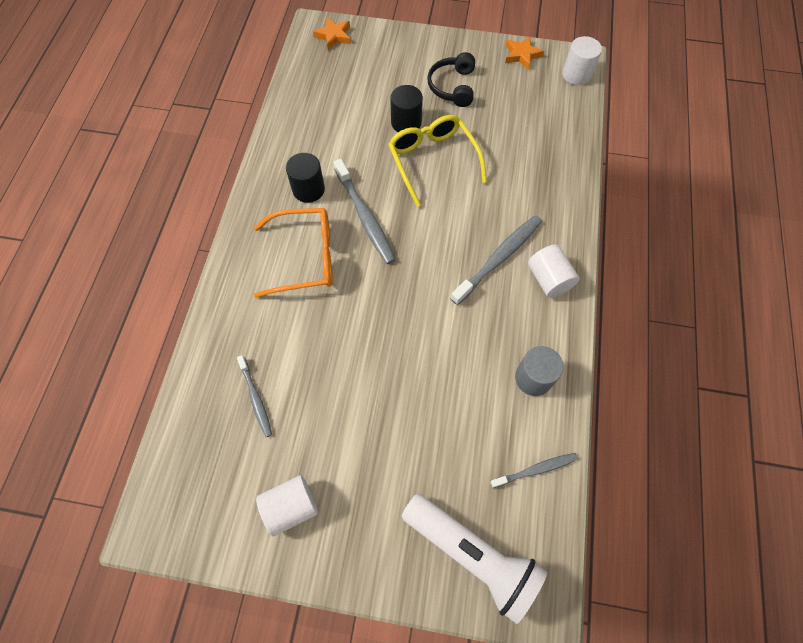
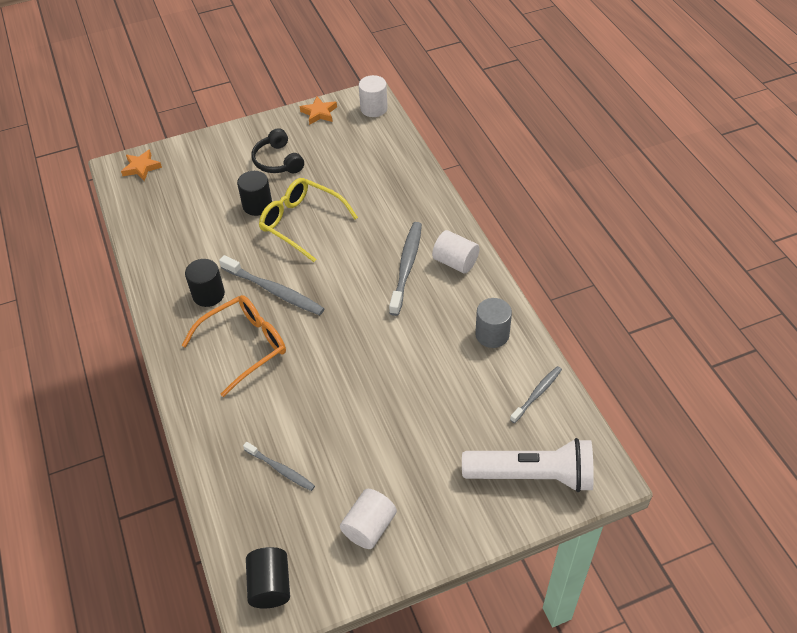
camera: 30 degrees left, 15 degrees down
(174, 507) = (270, 585): none -> black cylinder

